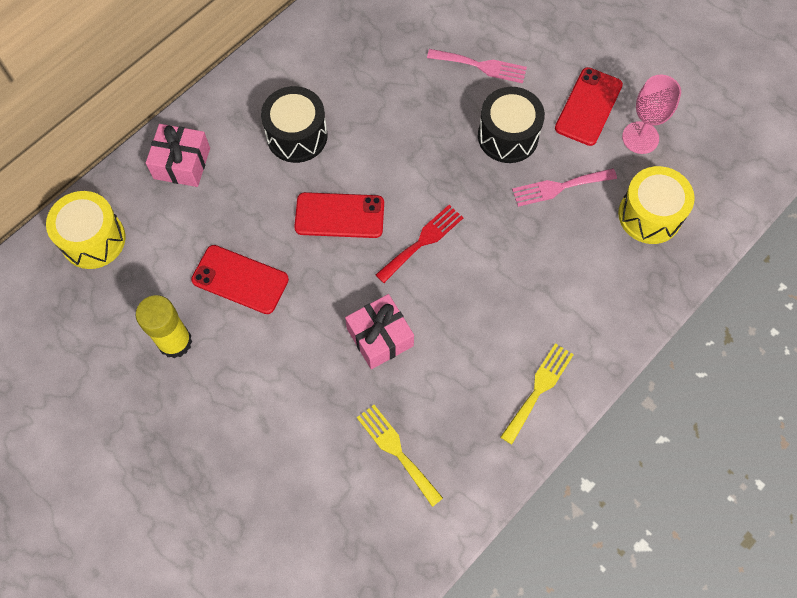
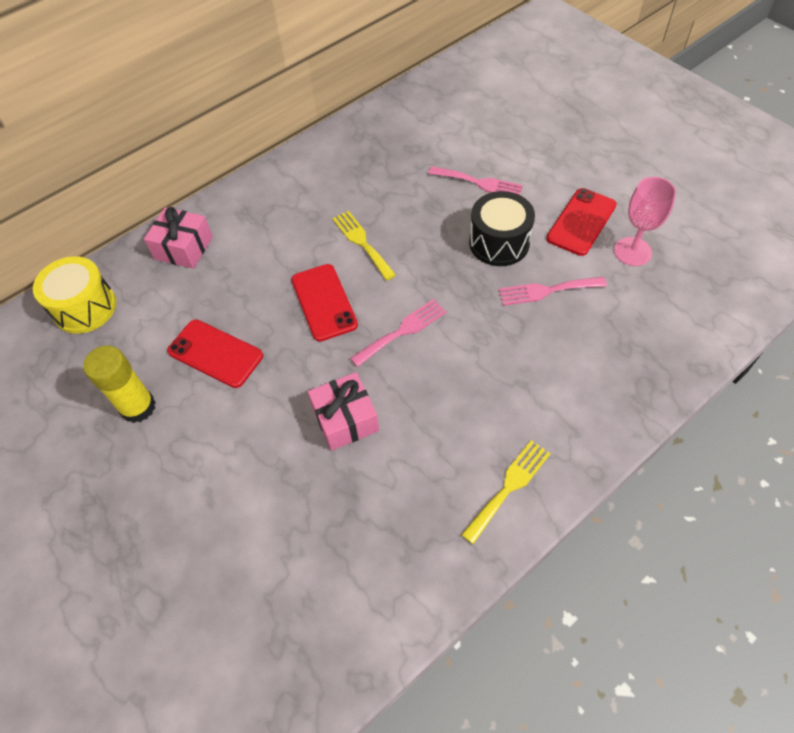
camera: 10 degrees right, 10 degrees down
(297, 136) = (295, 231): black drum -> none
(339, 216) = (324, 302): red phone -> red phone turned 60 degrees clockwise
(397, 451) = (345, 539): yellow fork -> yellow fork (362, 242)
(422, 241) = (402, 331): red fork -> pink fork
(649, 215) = (640, 322): yellow drum -> none

